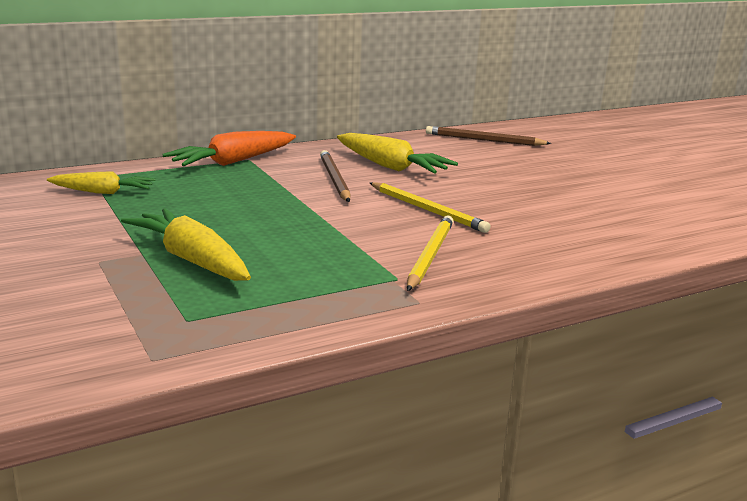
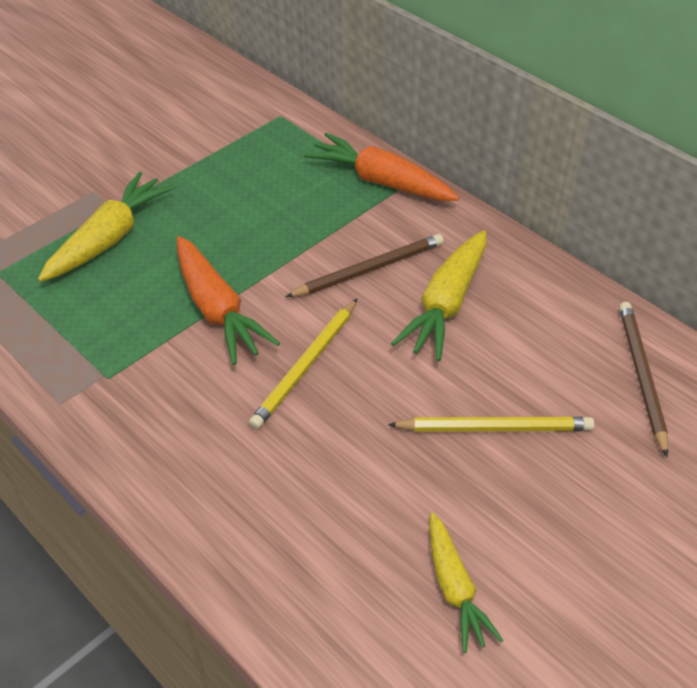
camera: 75 degrees right, 25 degrees up
(103, 192) = (244, 136): yellow carrot -> yellow carrot (454, 588)
(340, 229) = (217, 310): none -> orange carrot
(430, 255) = (172, 391): yellow pencil -> yellow pencil (494, 428)

